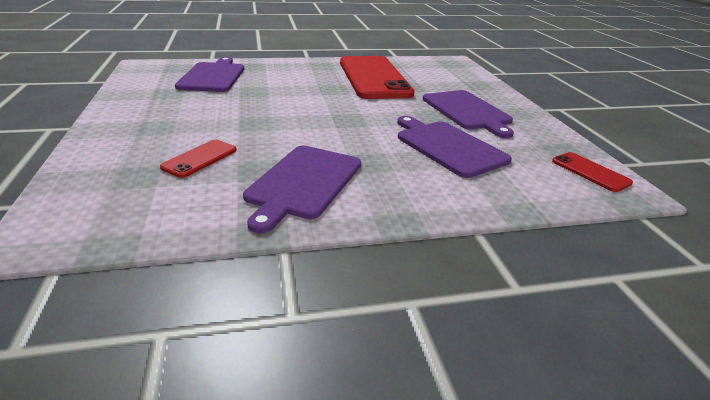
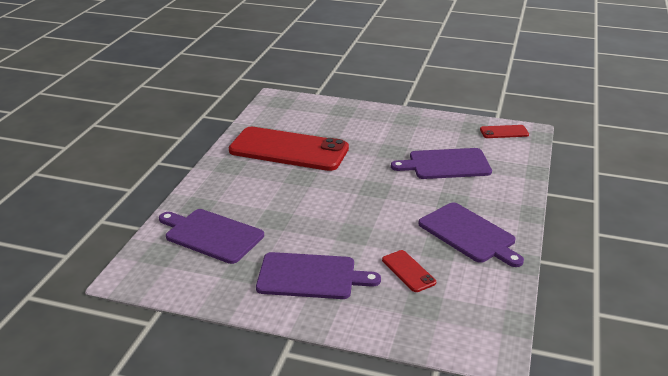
camera: 60 degrees left, 0 degrees up
(467, 111) = (392, 135): purple cutting board -> purple cutting board (311, 276)

